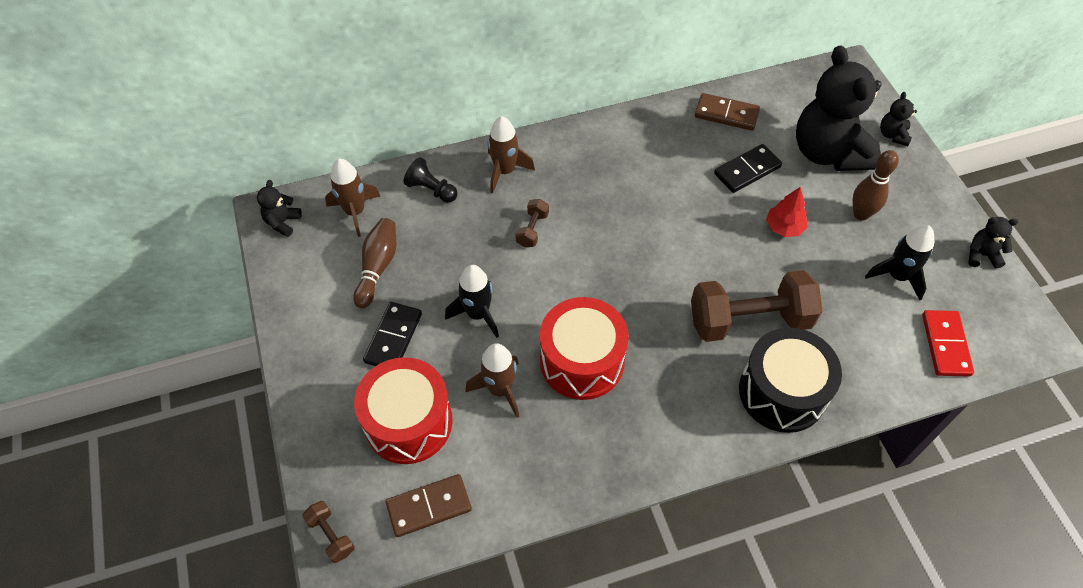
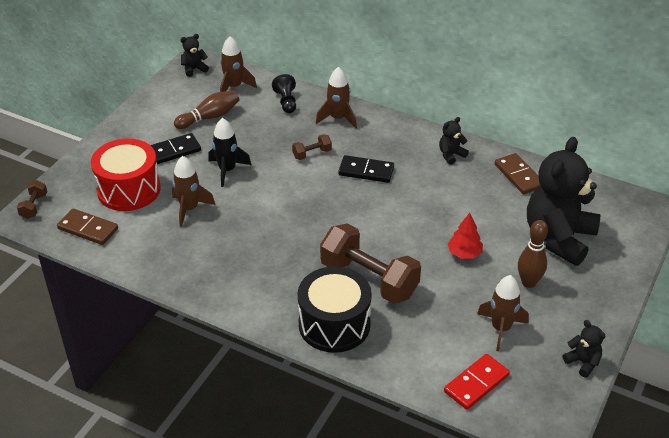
camera: 45 degrees right, 15 degrees down
(582, 361) = (248, 228): red drum -> none
(747, 170) = (486, 211): black domino -> black domino (366, 171)
(893, 135) = (624, 260): black teddy bear -> black teddy bear (451, 155)
(897, 276) = (501, 328): black rocket -> brown rocket

